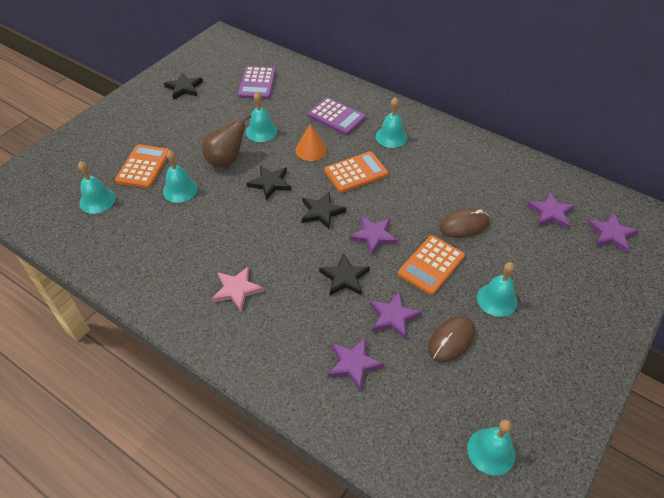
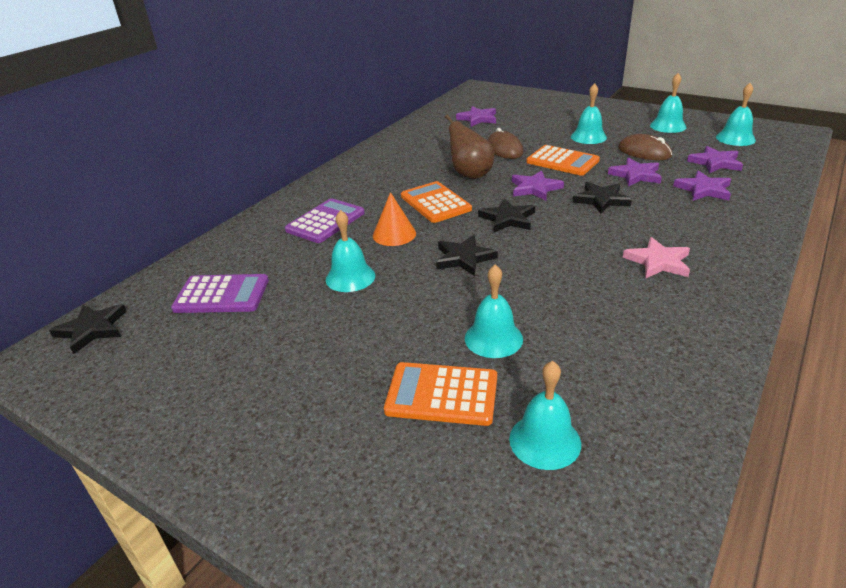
camera: 90 degrees left, 15 degrees down
(184, 88) = (203, 382): black star -> black star (92, 329)
(226, 160) = (419, 301): brown pear -> brown pear (470, 174)
(391, 137) = (370, 186): turquoise bell -> turquoise bell (668, 126)
(611, 234) = (497, 101): purple star -> purple star (715, 163)

